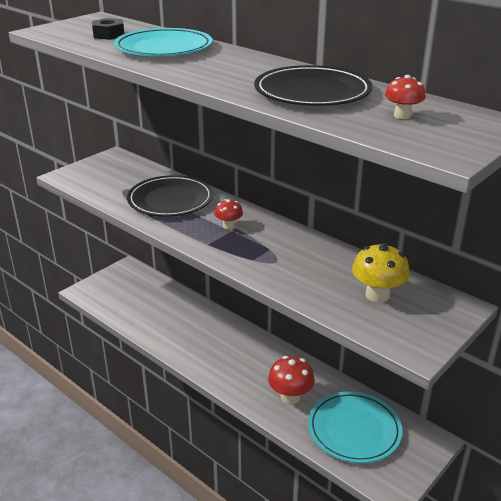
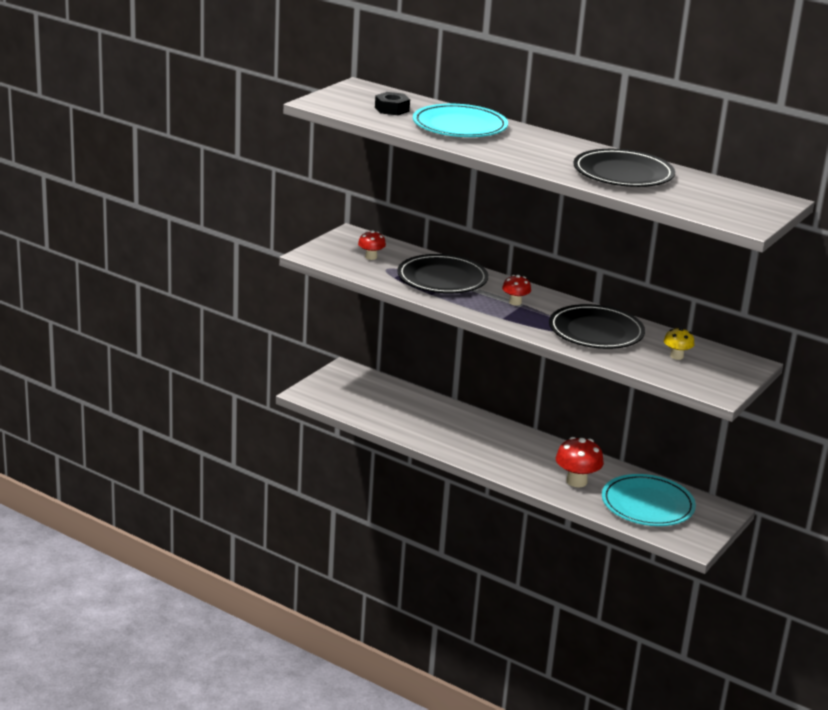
camera: 10 degrees left, 5 degrees down
(298, 261) = (596, 331): none -> black plate
(377, 295) = (676, 356): yellow mushroom -> yellow mushroom, size x0.60
(402, 115) = (704, 195): red mushroom -> red mushroom (371, 257)

